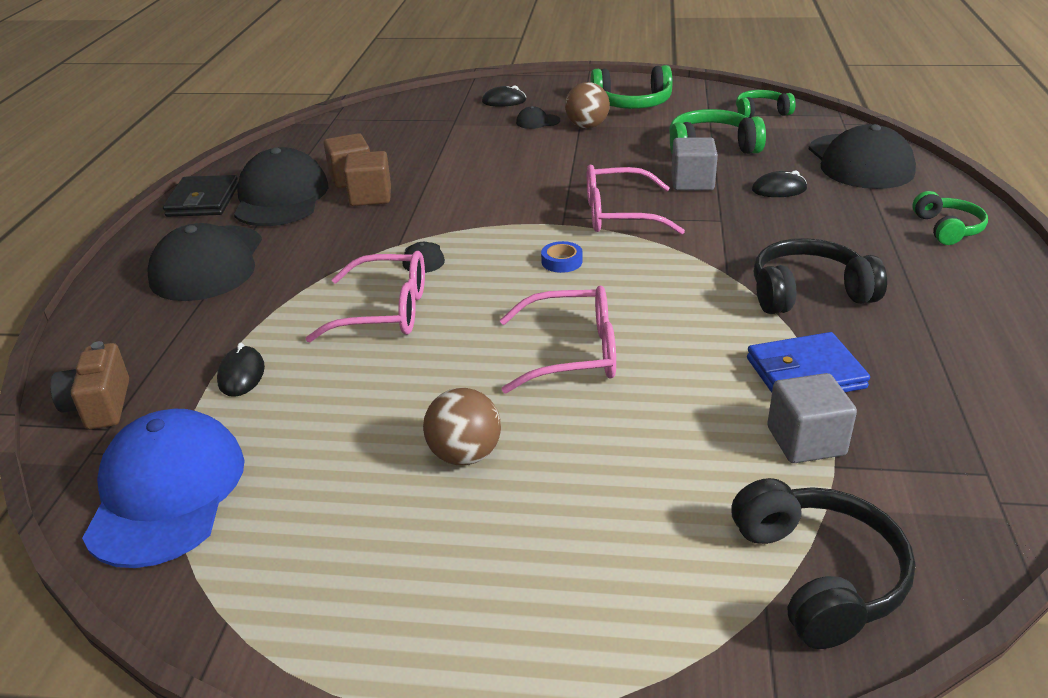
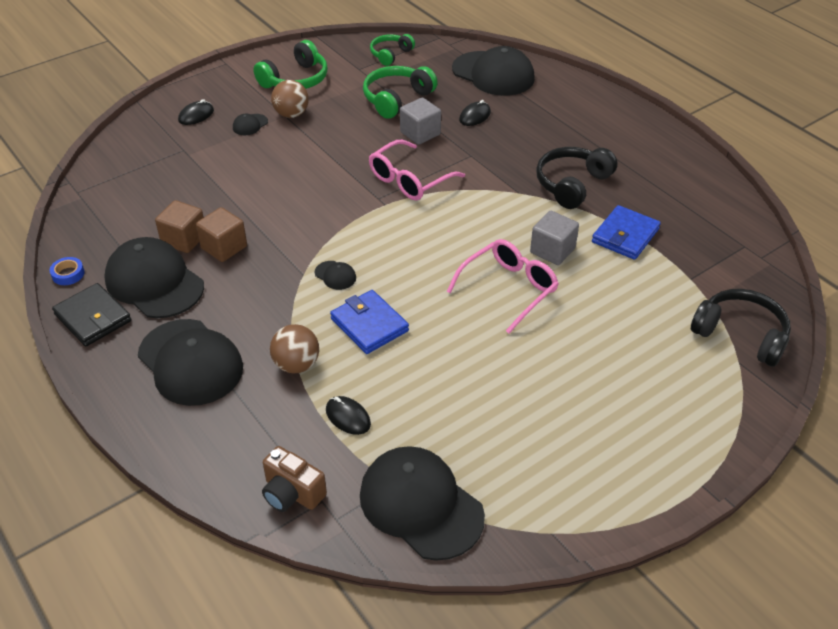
camera: 45 degrees left, 10 degrees up
(166, 493) = (421, 505): blue cap -> black cap
(385, 311) = (369, 325): pink glasses -> blue wallet
(465, 455) = (537, 379): brown ball -> brown ball (296, 365)
(561, 262) = (422, 232): blue tape -> blue tape (68, 274)
(806, 441) = (666, 273): grey cube -> grey cube (552, 250)
(947, 229) = (587, 106): green headphones -> none

